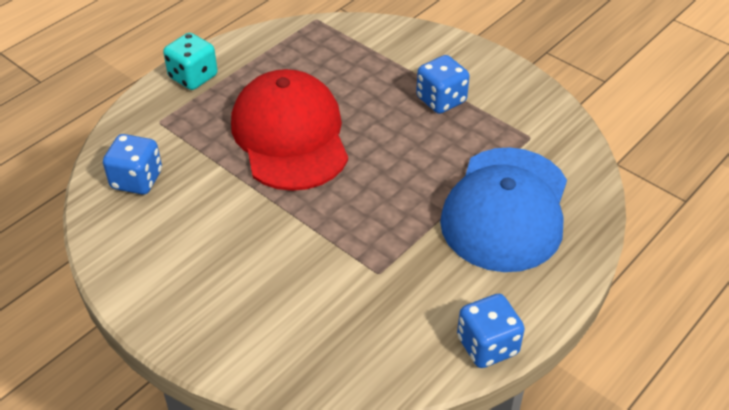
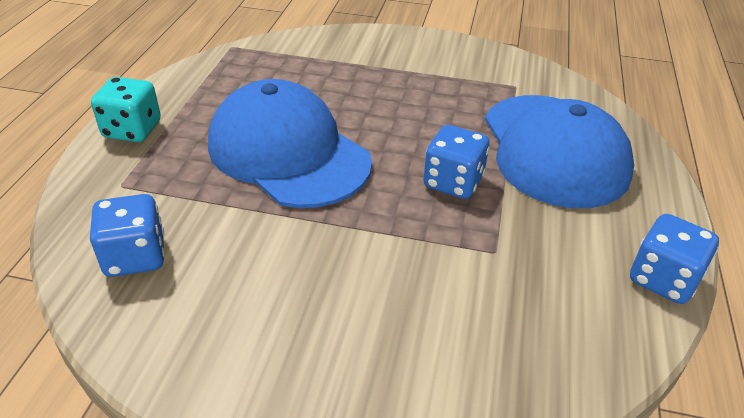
camera: 30 degrees left, 5 degrees down
(290, 135) = (288, 153): red cap -> blue cap
(441, 100) = (410, 80): blue dice -> blue dice (453, 182)

